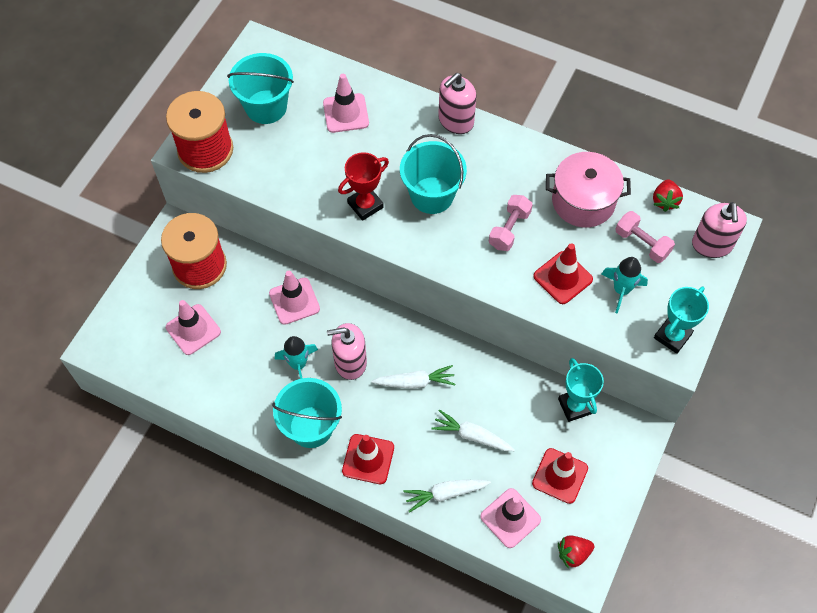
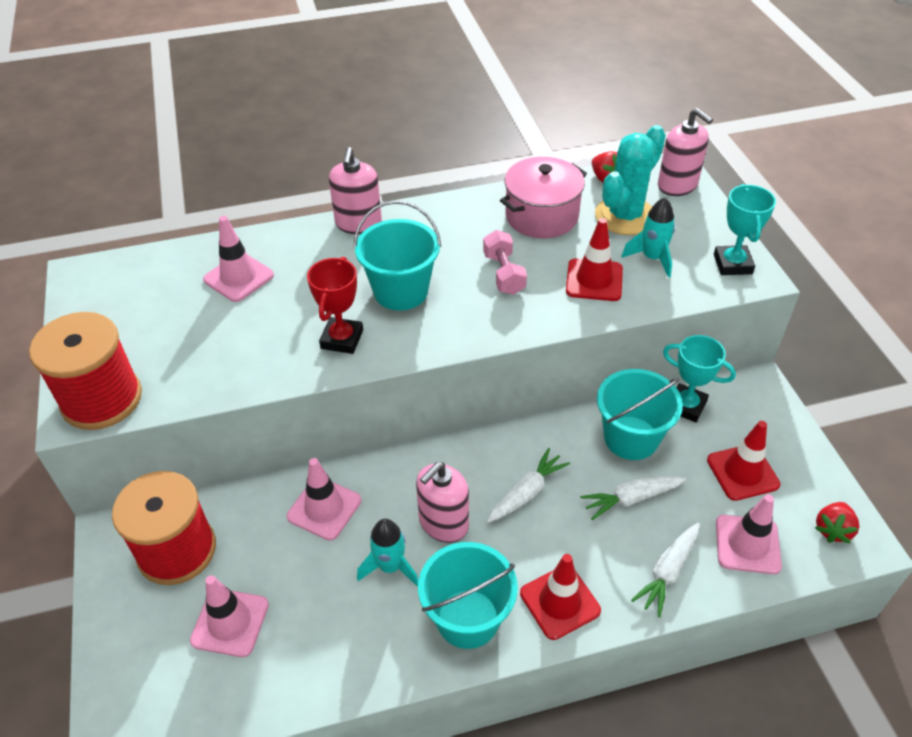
camera: 40 degrees left, 15 degrees down
(266, 107) = (140, 320): turquoise bucket -> turquoise bucket (631, 438)
(642, 243) = (625, 216): pink dumbbell -> turquoise cactus

